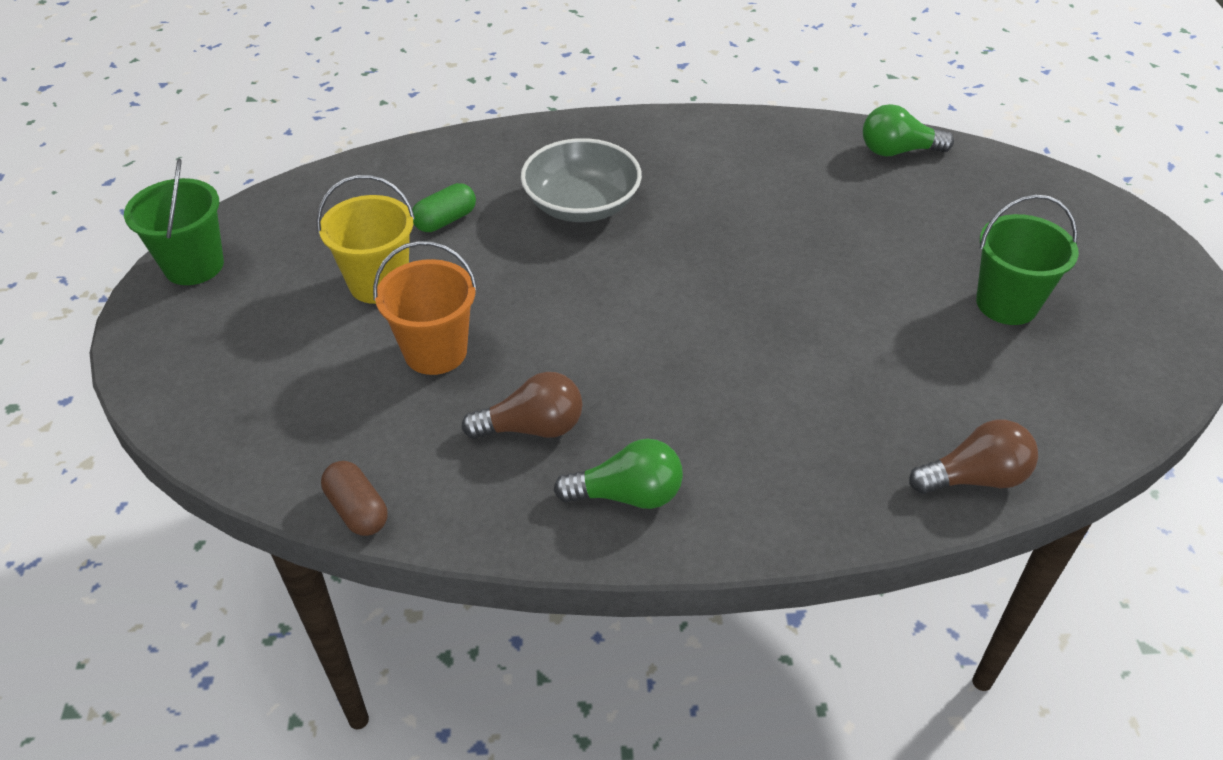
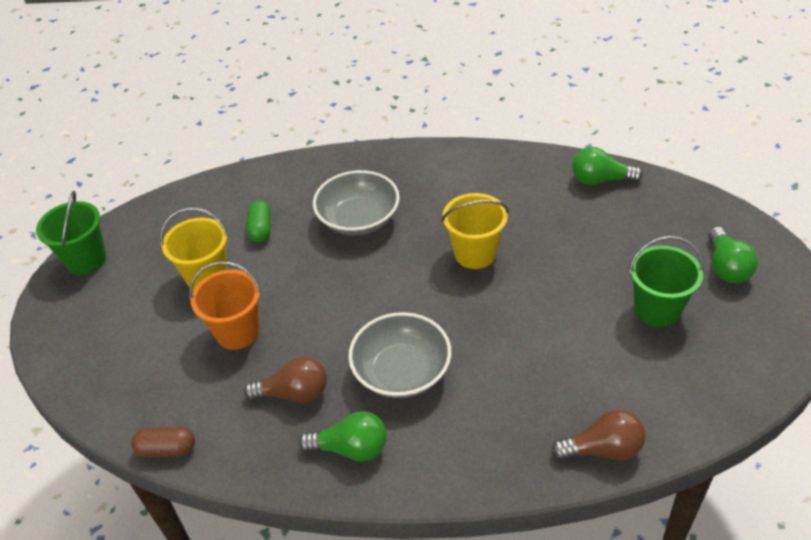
camera: 10 degrees right, 0 degrees up
(357, 510) = (167, 449): brown capsule -> brown capsule turned 60 degrees counterclockwise
(445, 220) = (261, 229): green capsule -> green capsule turned 60 degrees counterclockwise
(680, 393) = (402, 371): none -> grey bowl
(750, 243) = (475, 253): none -> yellow bucket
(1083, 250) = (726, 267): none -> green light bulb

